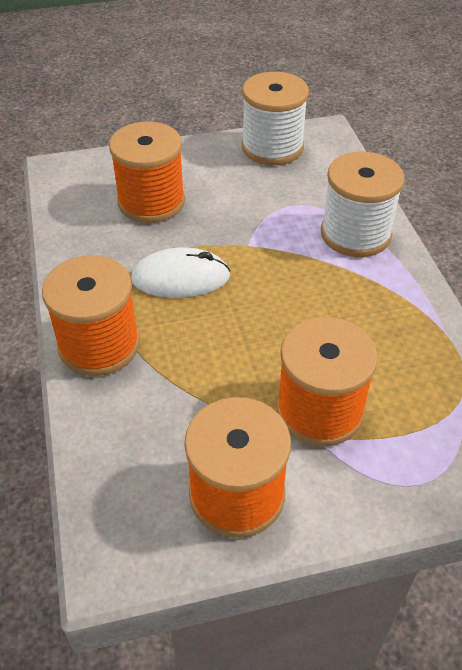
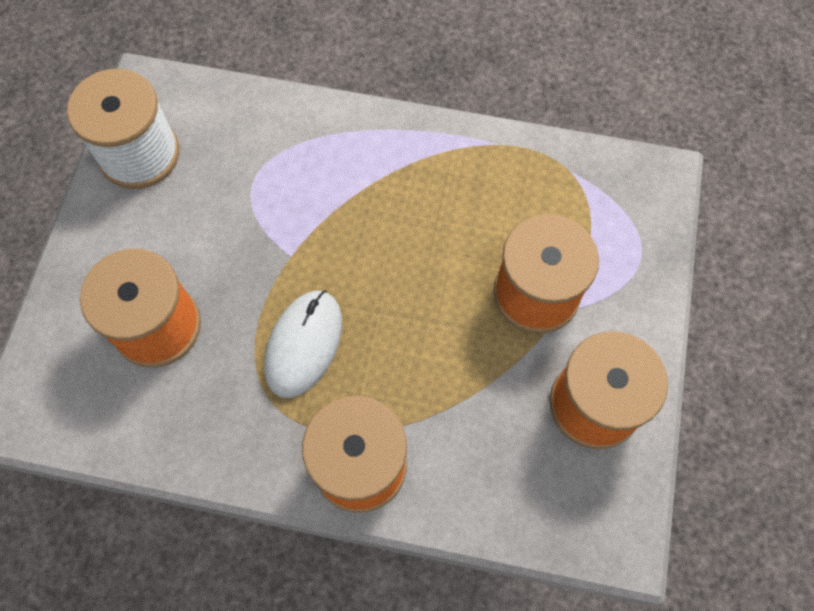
camera: 65 degrees left, 20 degrees up
(355, 234) = (331, 147): white spool -> none

